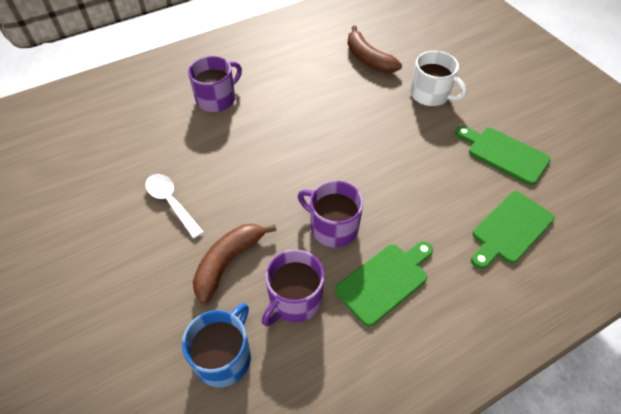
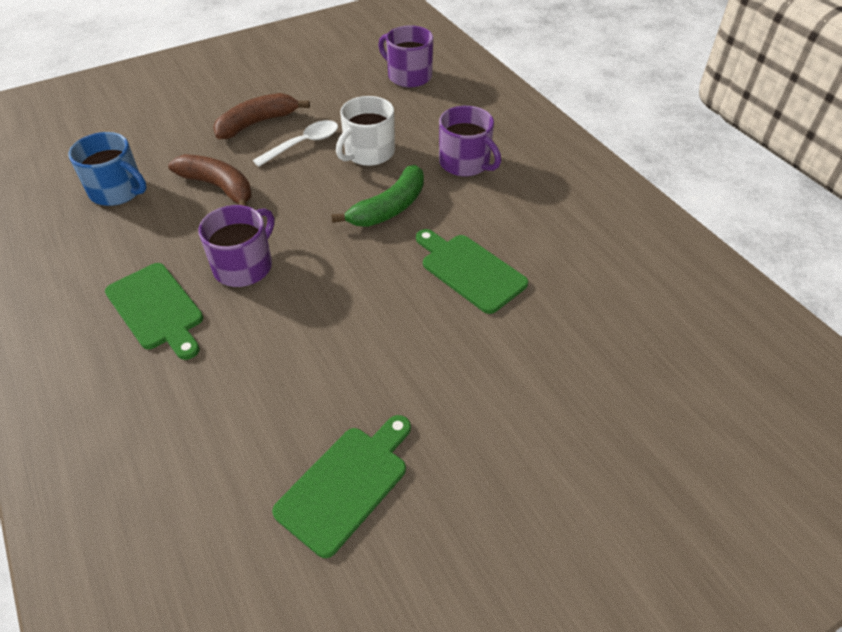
camera: 90 degrees right, 5 degrees down
(267, 141) = (389, 208): none -> green banana
(294, 300) = (159, 235): purple mug -> purple mug (408, 76)
(368, 59) = (575, 316): brown banana -> brown banana (257, 123)
(431, 94) = (492, 394): white mug -> white mug (368, 153)
(510, 229) = (194, 460): green cutting board -> green cutting board (470, 270)

